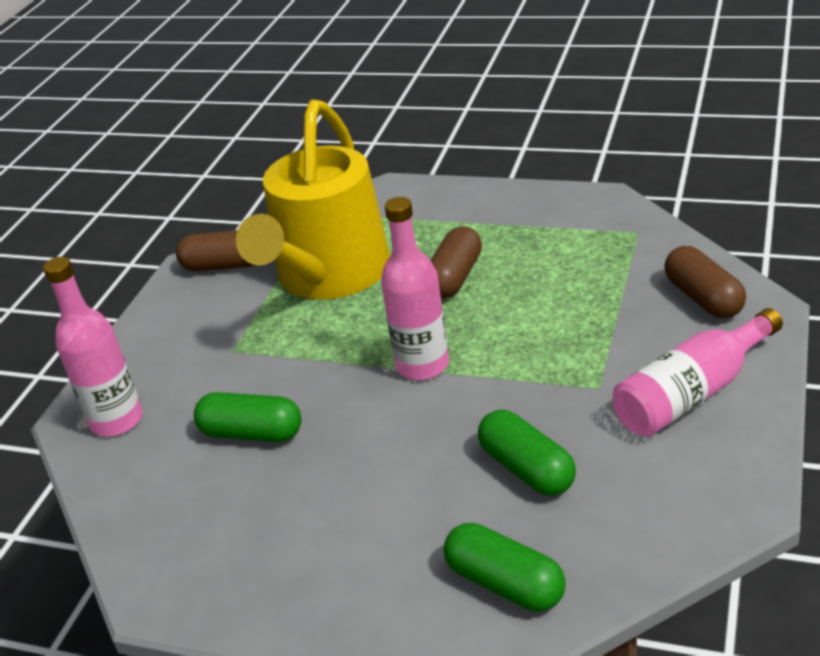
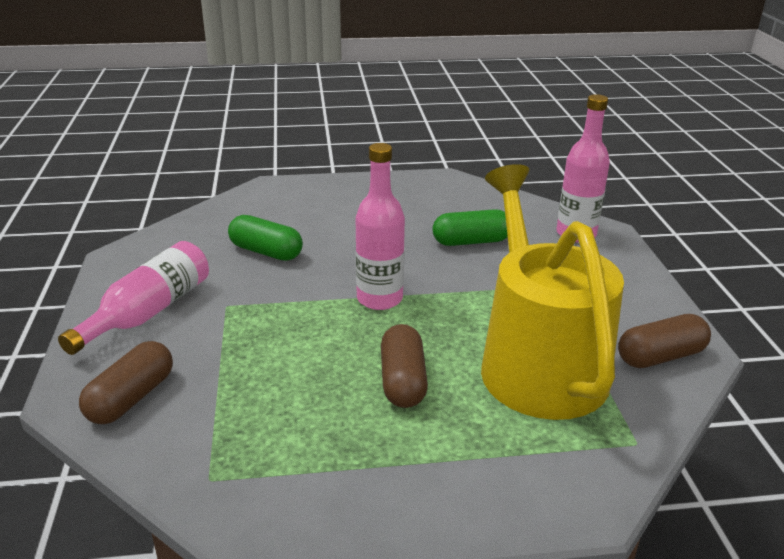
camera: 150 degrees right, 5 degrees down
(505, 583) = (260, 207): green capsule -> none
(703, 298) = (131, 398): brown capsule -> brown capsule turned 75 degrees clockwise

